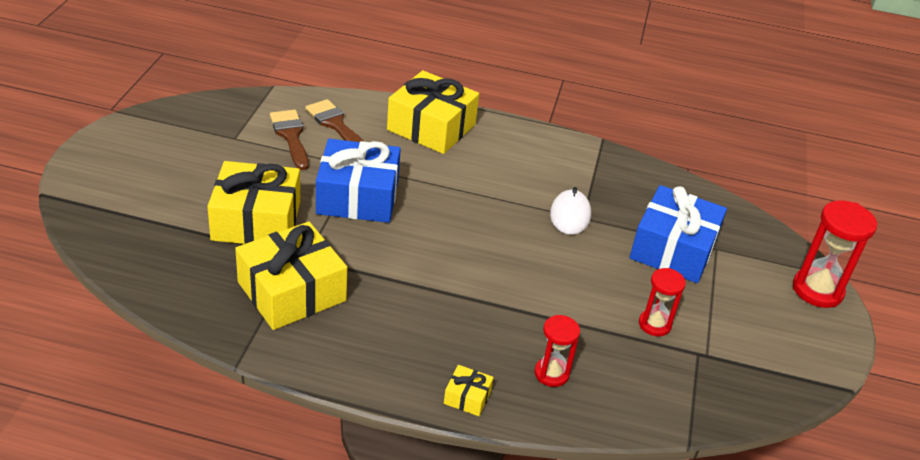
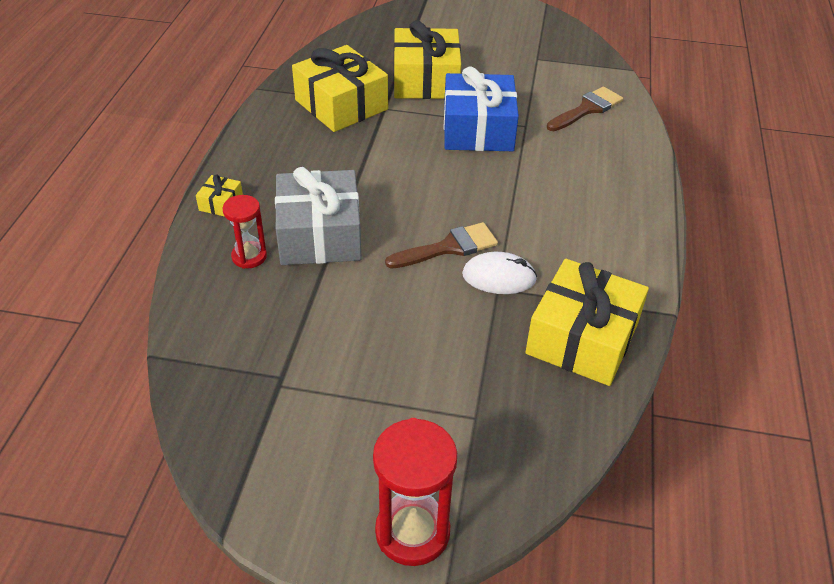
camera: 90 degrees right, 5 degrees up
(291, 136) = (554, 86): brown brush -> brown brush (448, 247)
(431, 127) = (617, 169): yellow gift -> yellow gift (582, 338)
(518, 321) = (319, 235): none -> grey gift
(654, 324) = (324, 341): red hourglass -> none
(673, 249) = (462, 370): blue gift -> none

